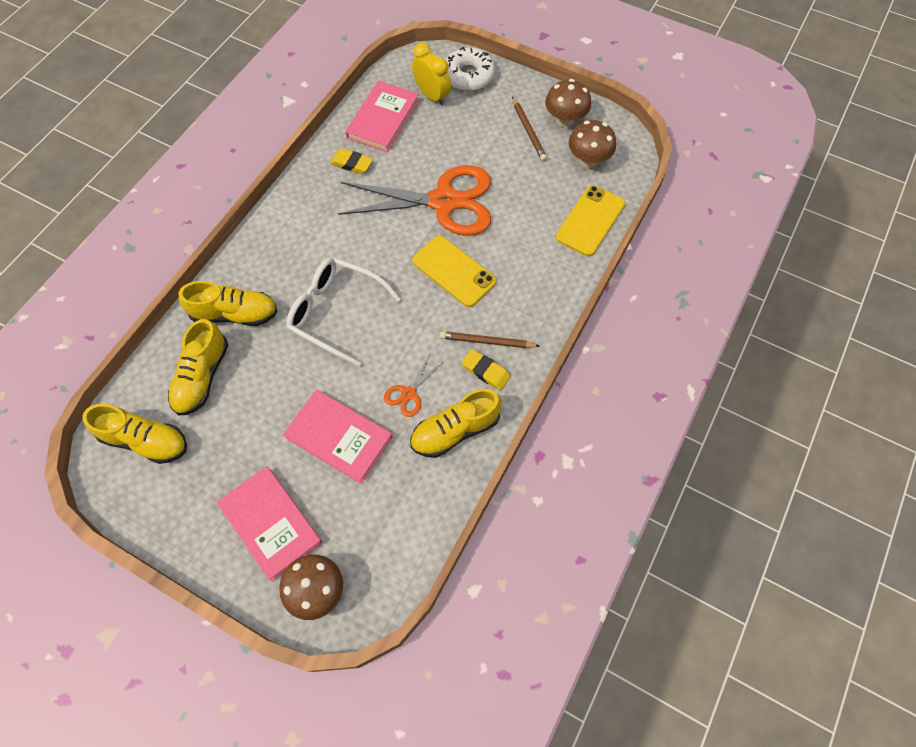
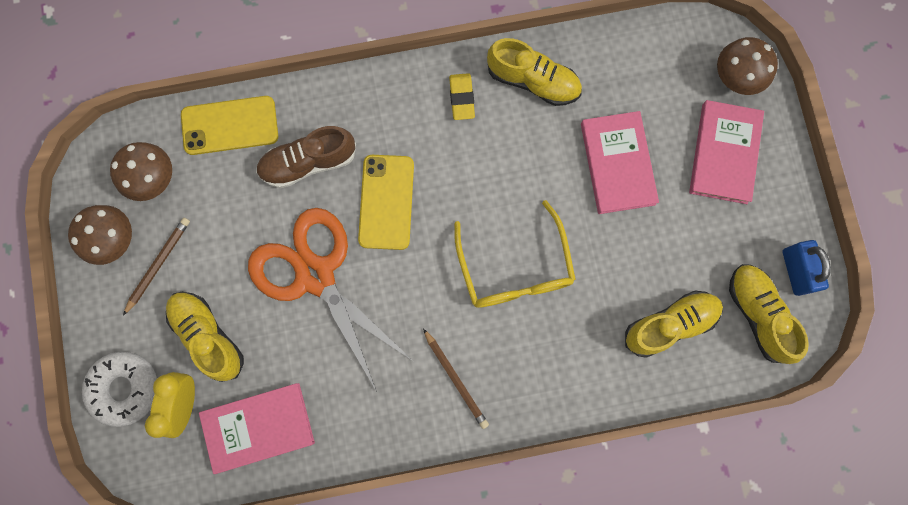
camera: 130 degrees left, 15 degrees up
(142, 495) = (795, 271): none -> blue padlock
(235, 314) = (593, 356): yellow shoe -> yellow shoe (208, 336)
(336, 312) = (515, 268): white glasses -> yellow glasses
(352, 164) = (342, 406): yellow eraser -> none
(408, 393) = (534, 142): orange scissors -> none
(487, 341) = (433, 118): brown pencil -> brown pencil (456, 379)
(523, 246) = (308, 162): none -> brown shoe

